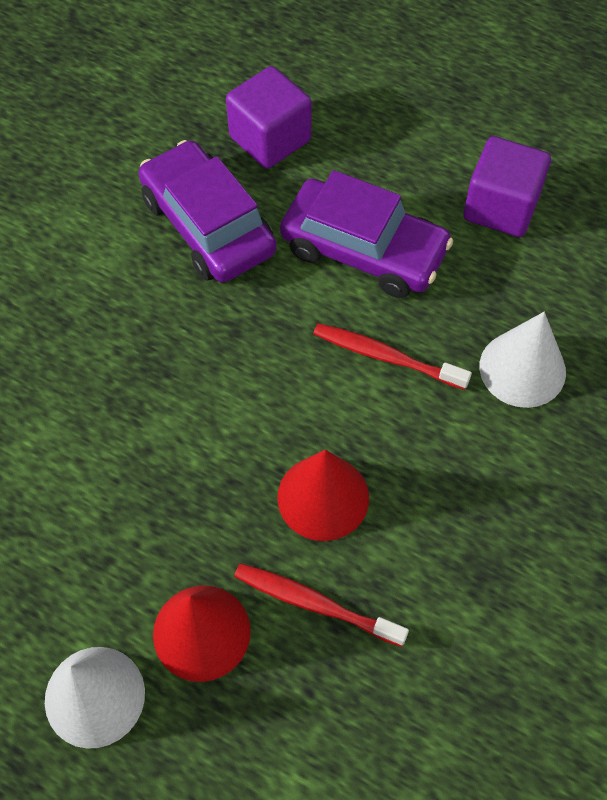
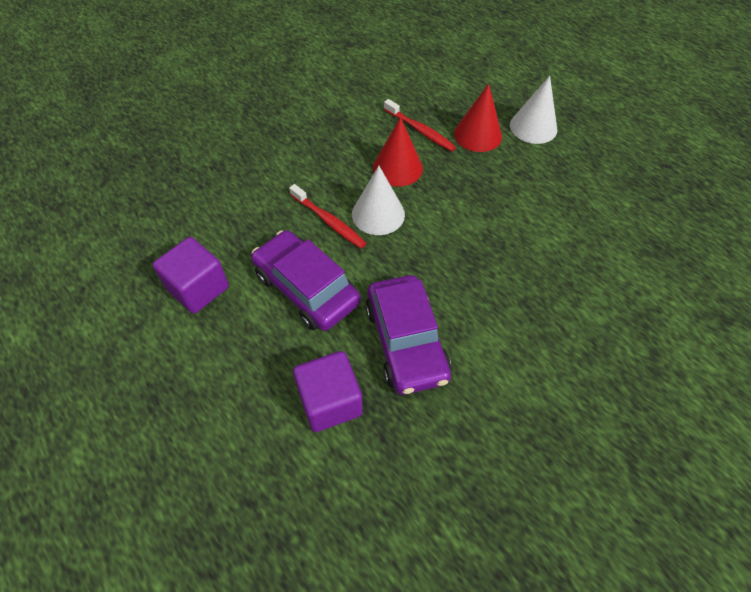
camera: 160 degrees left, 5 degrees down
(522, 369) = (257, 193): white cone -> white cone (378, 214)

